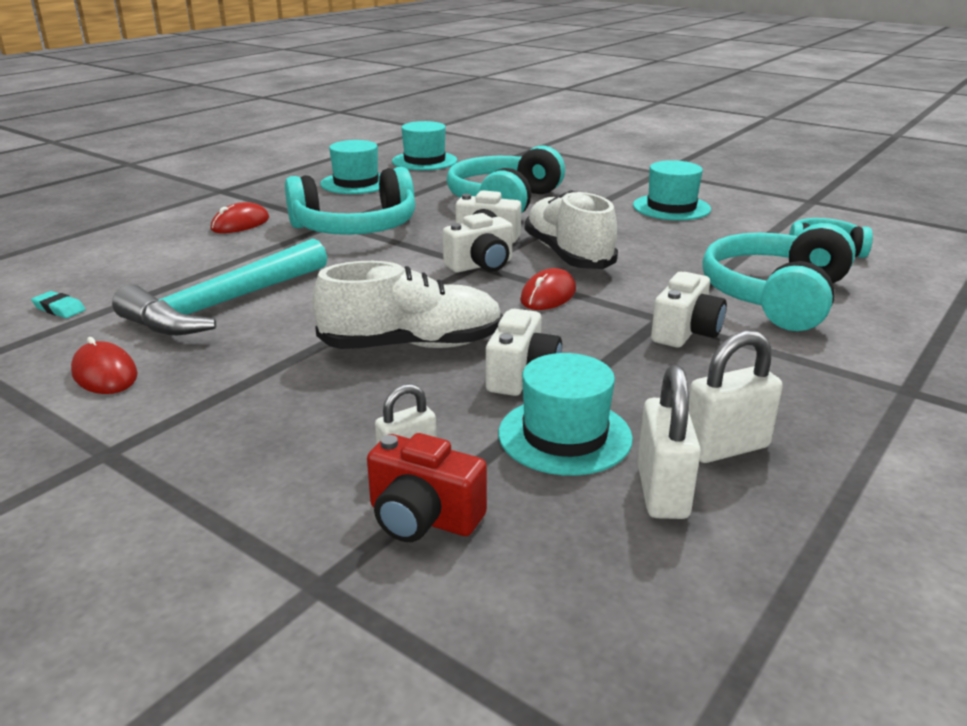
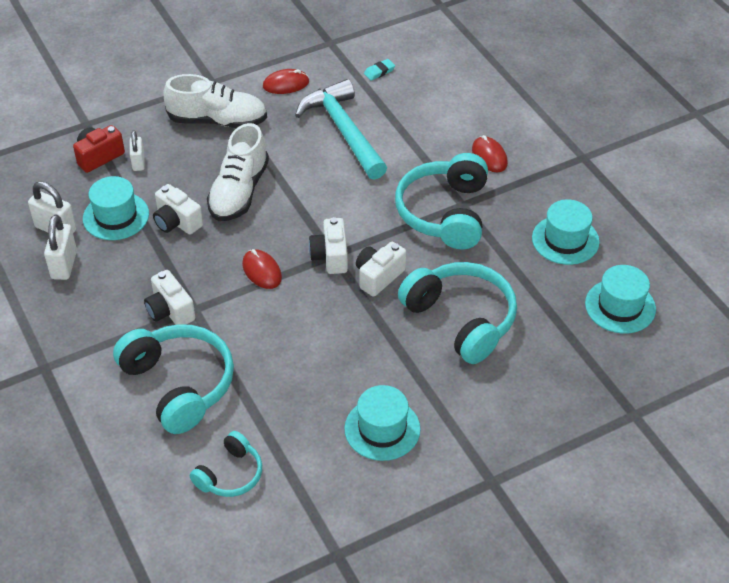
camera: 115 degrees right, 20 degrees up
(568, 255) = (319, 309): white shoe -> white shoe (218, 121)

